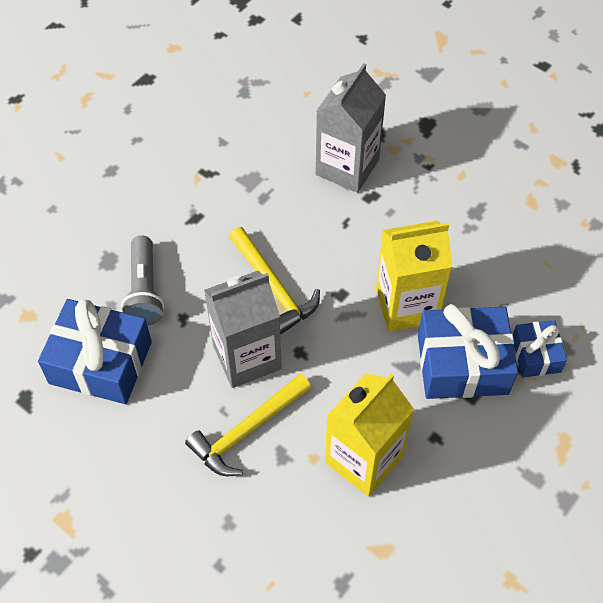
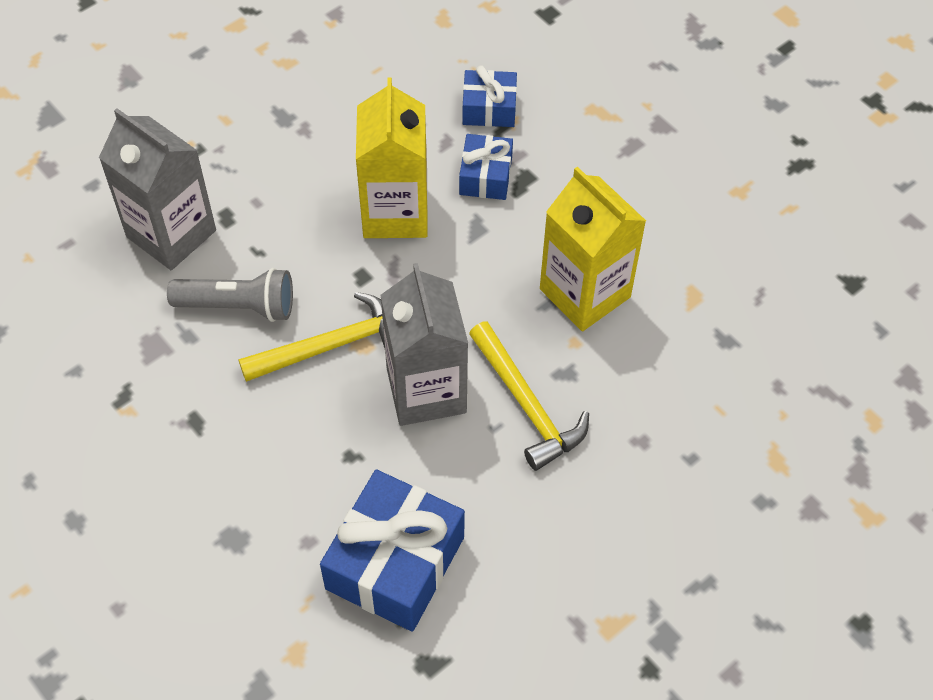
camera: 80 degrees left, 0 degrees up
(144, 291) = (296, 497): grey flashlight -> grey flashlight (238, 306)
(462, 364) = (485, 176): blue gift -> blue gift, size x0.55

